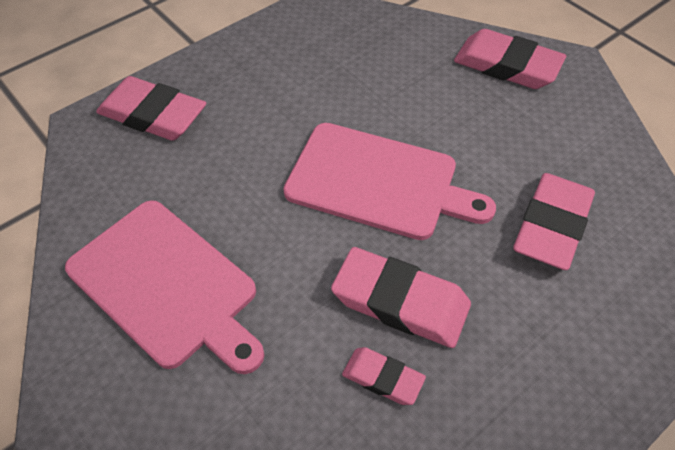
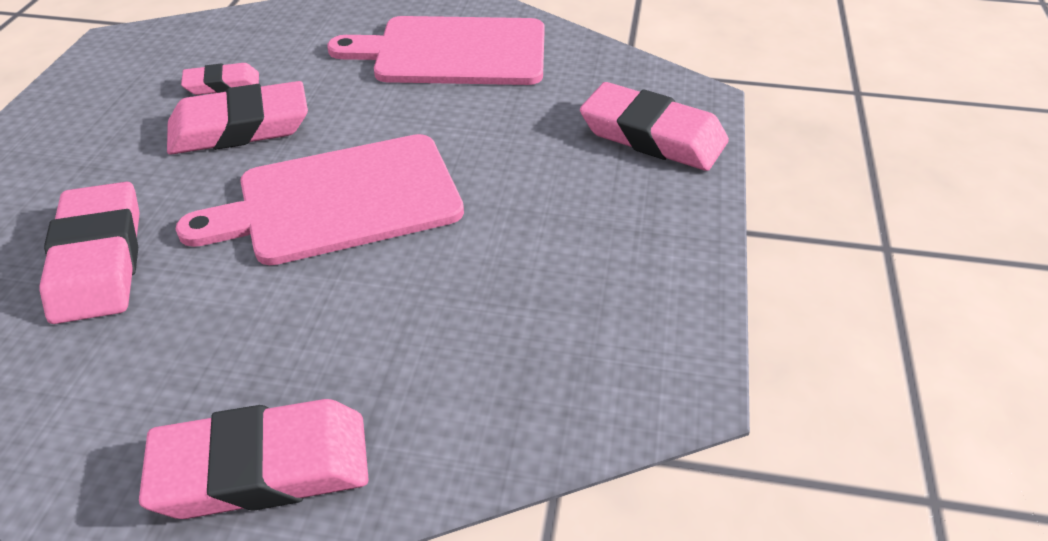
camera: 140 degrees right, 10 degrees down
(153, 115) = (652, 136): pink eraser -> pink eraser turned 45 degrees clockwise

